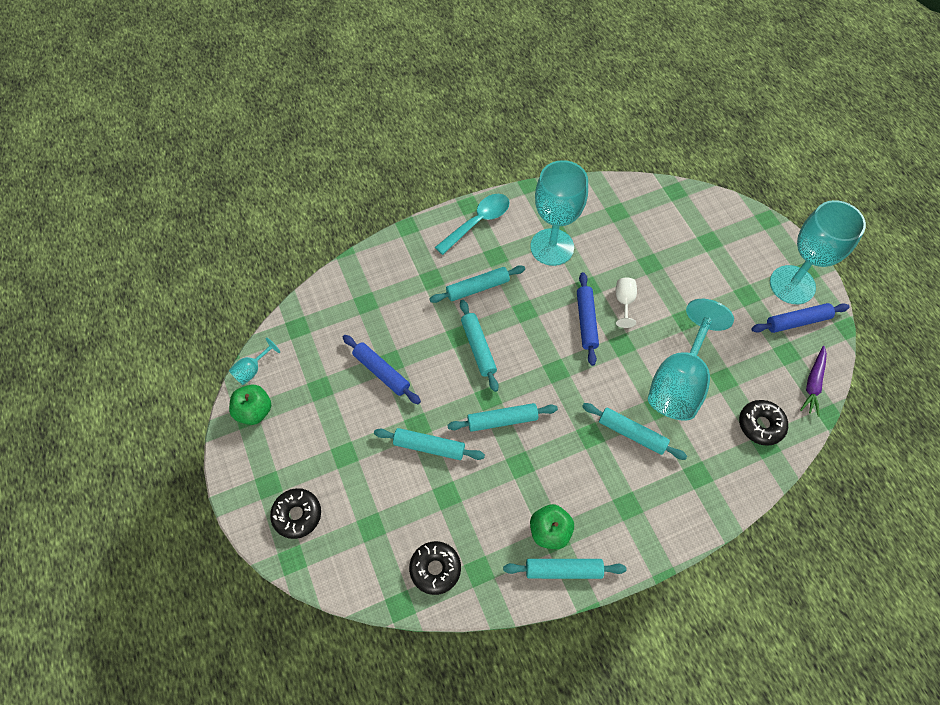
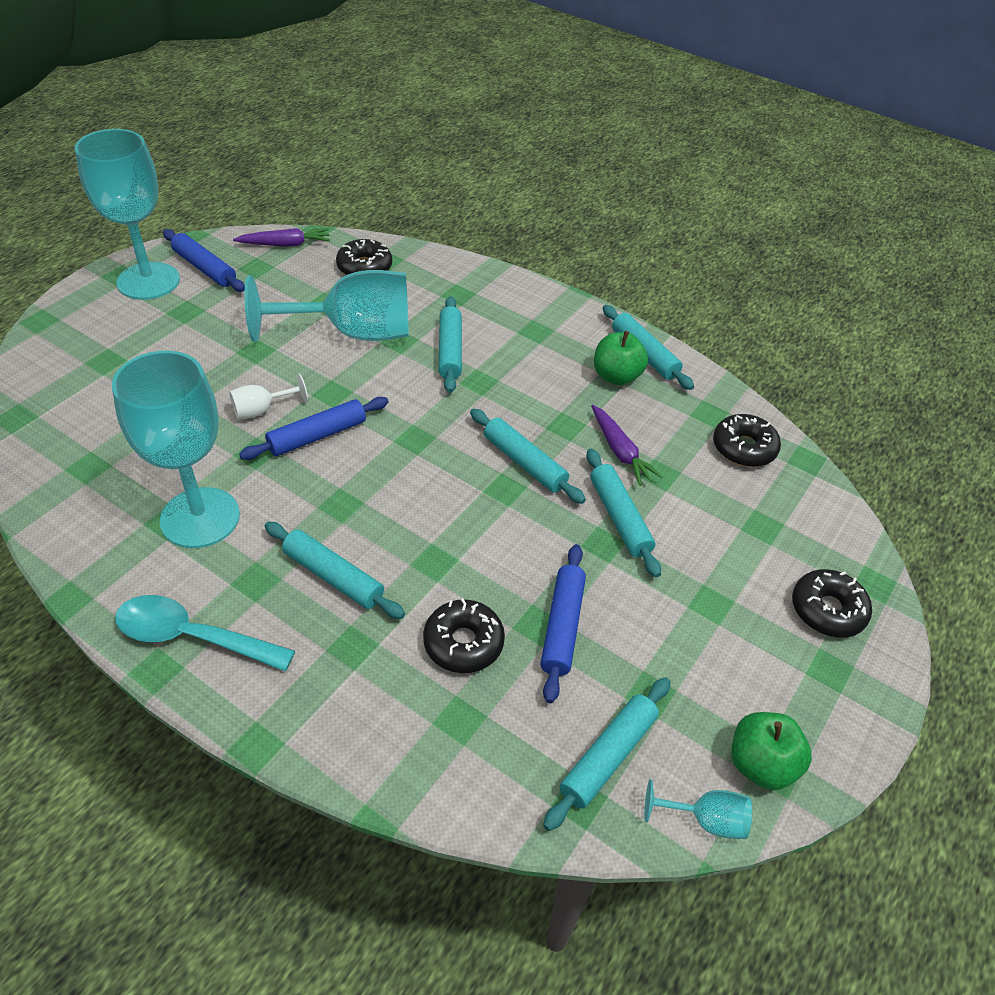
camera: 125 degrees left, 15 degrees down
(402, 324) = (463, 643): none -> black donut
(478, 348) = (438, 530): turquoise rolling pin -> turquoise rolling pin (608, 756)
(479, 483) = (620, 451): none -> purple carrot

